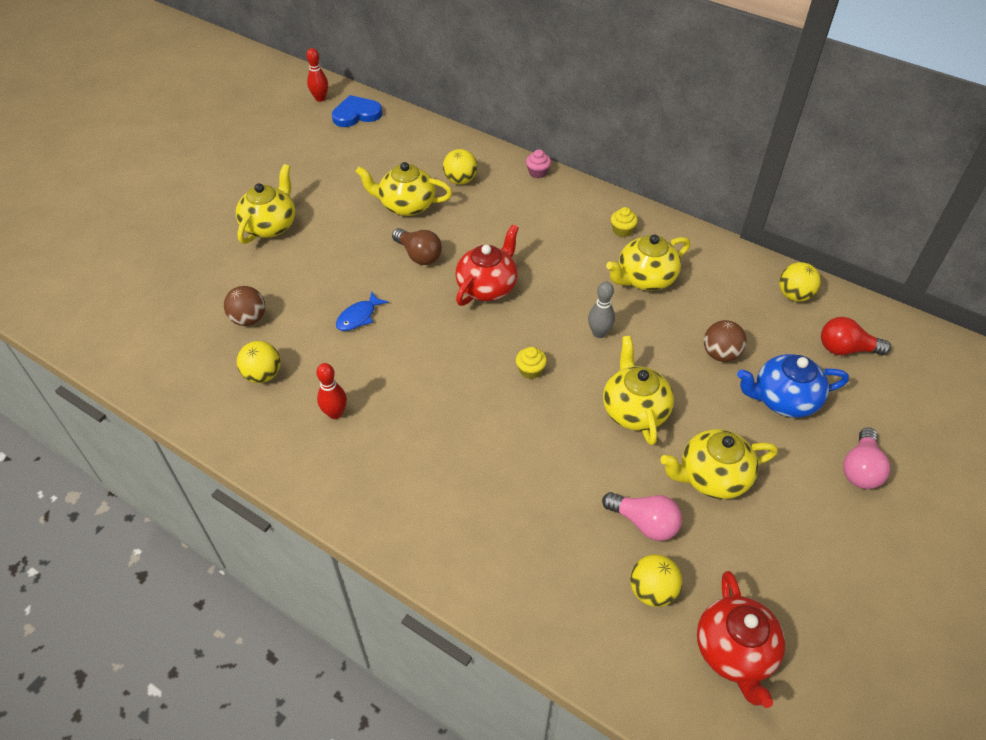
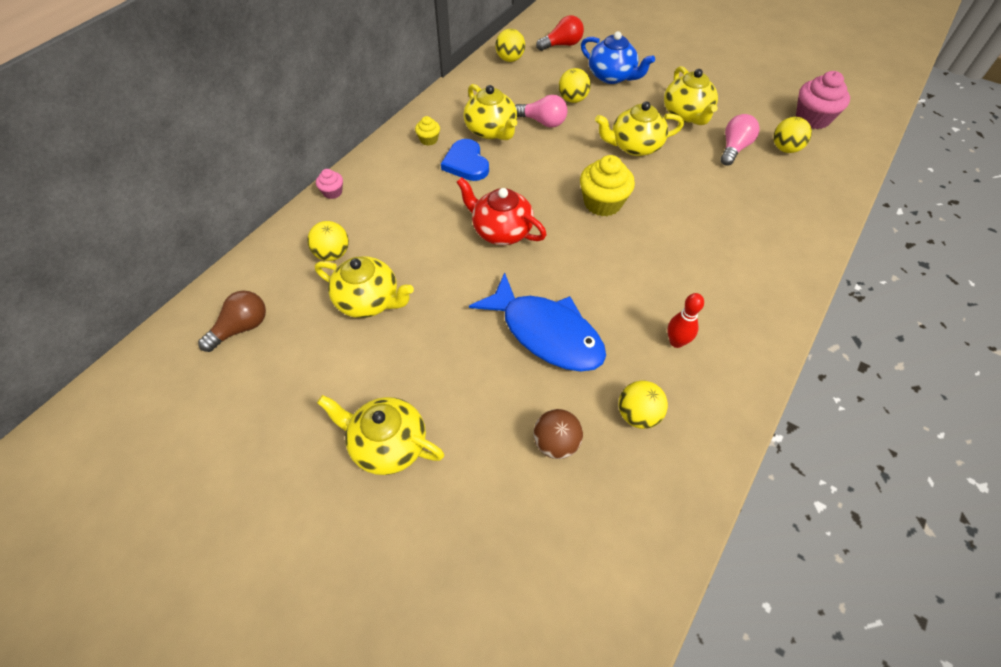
camera: 90 degrees left, 5 degrees up
(320, 98) = (105, 418): red bowling pin -> none
(356, 114) = (164, 367): blue heart -> blue heart (466, 163)
(358, 317) = (546, 333): blue fish -> blue fish, size x2.26
(406, 205) = (368, 301): yellow teapot -> yellow teapot turned 75 degrees counterclockwise
(419, 255) = (453, 286): brown light bulb -> brown light bulb (241, 328)
(530, 370) = (602, 203): yellow cupcake -> yellow cupcake, size x1.95
(599, 333) = (556, 160): grey bowling pin -> none
(720, 354) = (572, 99): brown ball -> yellow ball
(734, 652) = (812, 118): red teapot -> pink cupcake
(784, 399) = (612, 76): blue teapot -> blue teapot turned 45 degrees counterclockwise
(846, 349) = (562, 45): red light bulb -> red light bulb turned 120 degrees counterclockwise
(860, 469) = (663, 54): pink light bulb -> pink light bulb (543, 122)

